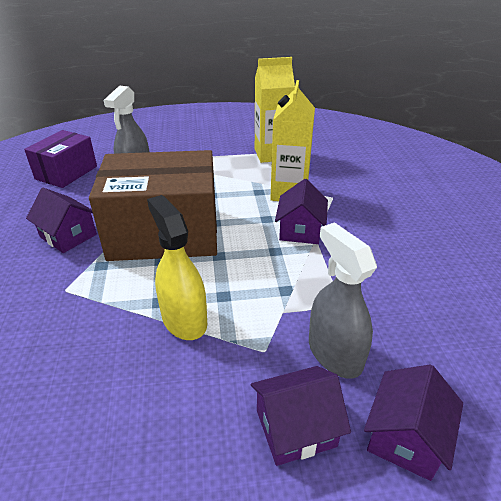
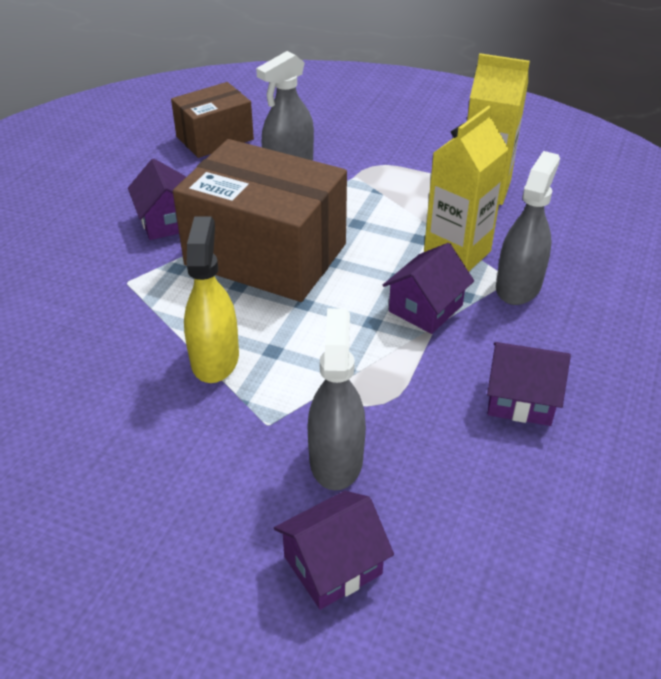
camera: 30 degrees right, 5 degrees up
(66, 173) = (215, 138): purple box -> brown box
(295, 428) = (237, 505): purple house -> purple house (521, 399)
(340, 199) = (518, 286): none -> grey spray bottle

